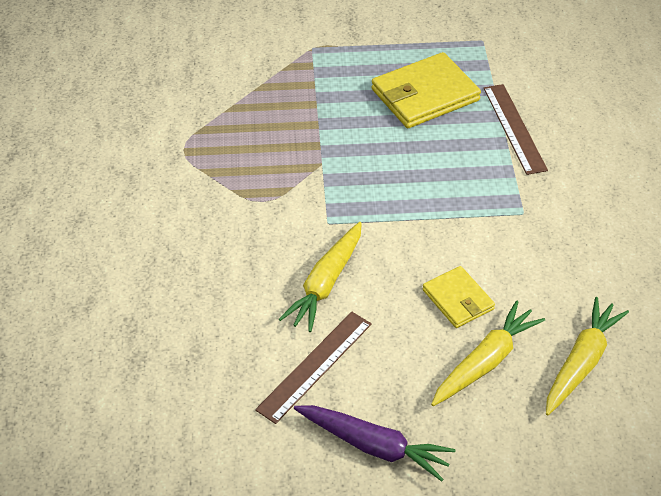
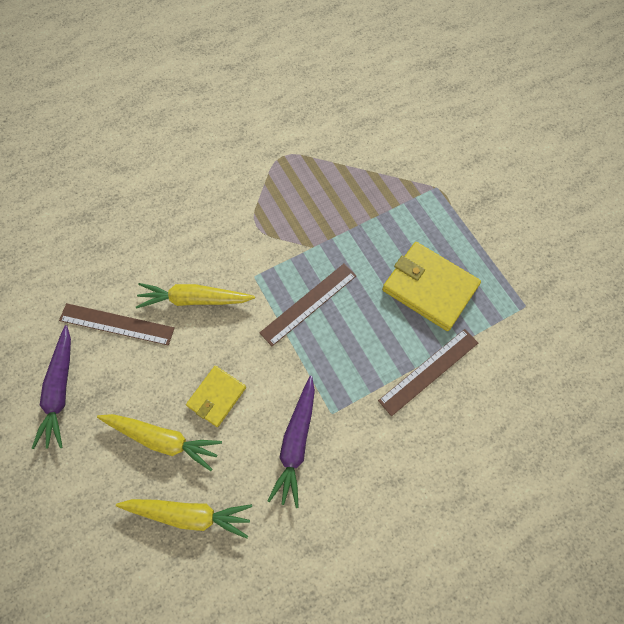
camera: 65 degrees right, 20 degrees up
(389, 189) = (308, 304): none -> brown ruler
(542, 251) = (296, 443): none -> purple carrot

